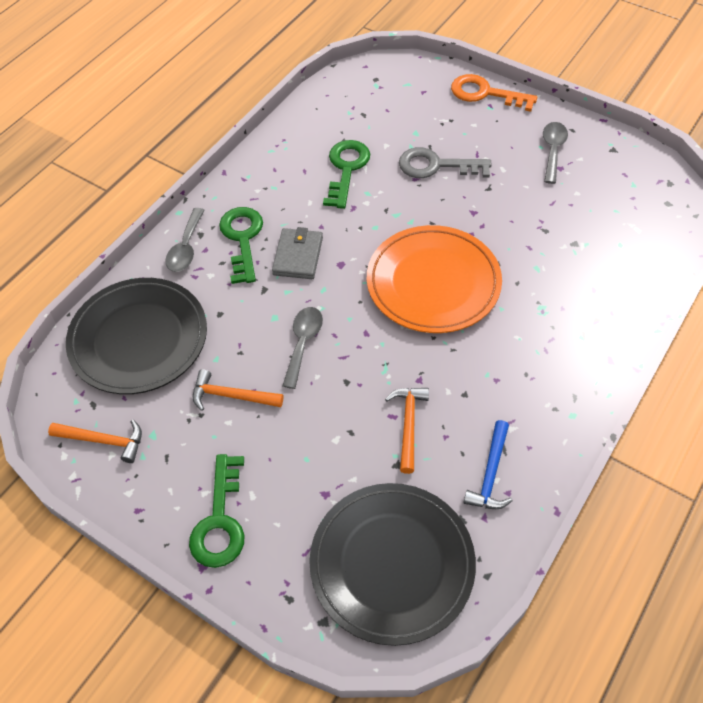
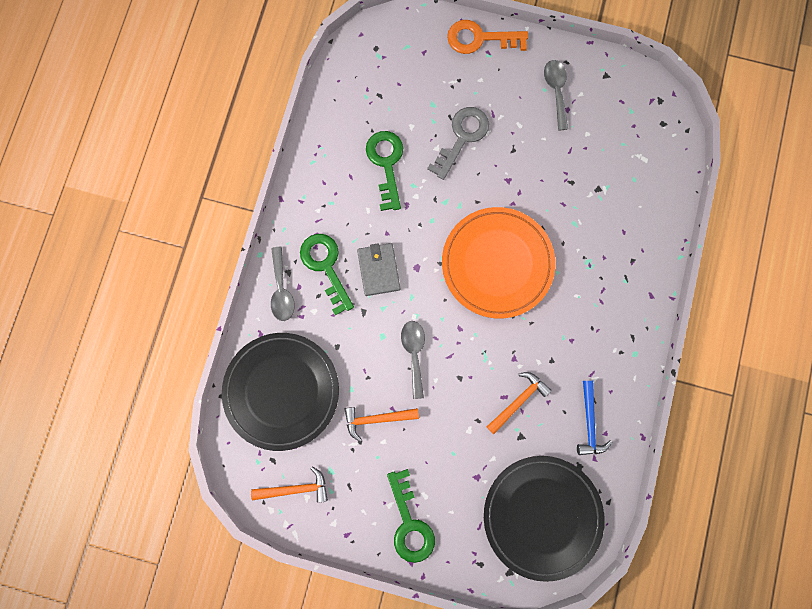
camera: 20 degrees left, 25 degrees up
(408, 424) = (518, 400): orange hammer -> orange hammer turned 60 degrees clockwise
(436, 166) = (462, 137): grey key -> grey key turned 135 degrees clockwise

